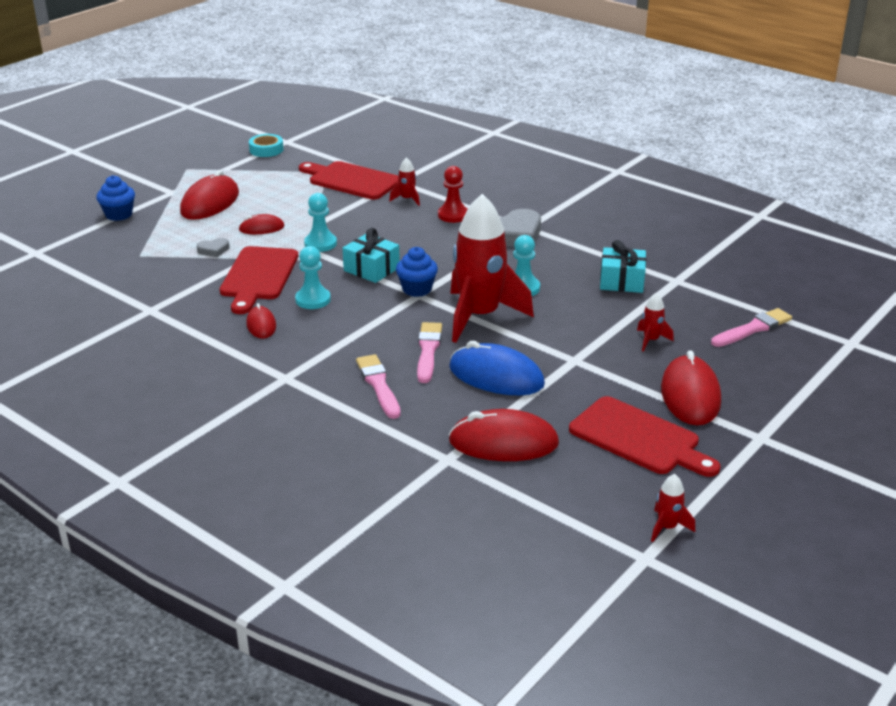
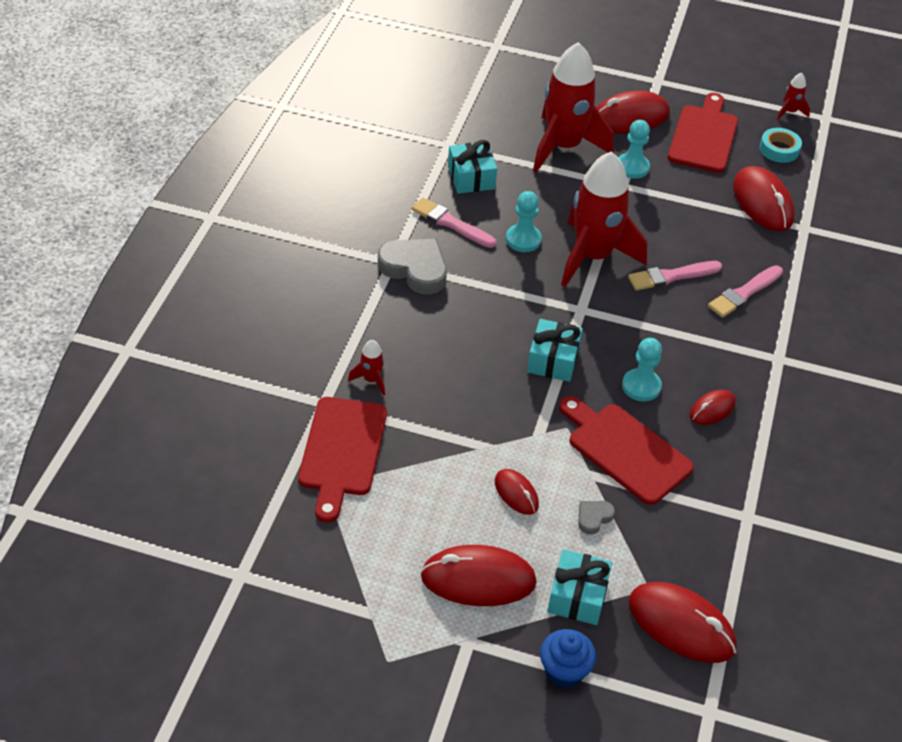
camera: 115 degrees left, 15 degrees up
(101, 259) = (681, 625): none -> red mouse
(162, 230) = (577, 596): none -> turquoise gift
(213, 250) = (593, 518): grey heart -> grey heart turned 90 degrees counterclockwise
(258, 276) = (625, 450): red cutting board -> red cutting board turned 120 degrees counterclockwise
(266, 150) = (281, 588): turquoise tape -> turquoise tape (779, 149)
(320, 244) = (523, 422): turquoise pawn -> turquoise pawn (632, 167)
(417, 289) = (571, 313): blue cupcake -> none
(453, 215) = (393, 328): red pawn -> none
(496, 376) = (679, 225): blue mouse -> none
(651, 340) = (563, 147): red rocket -> red rocket, size x2.49
(752, 329) = (508, 95): pink brush -> pink brush (451, 223)

